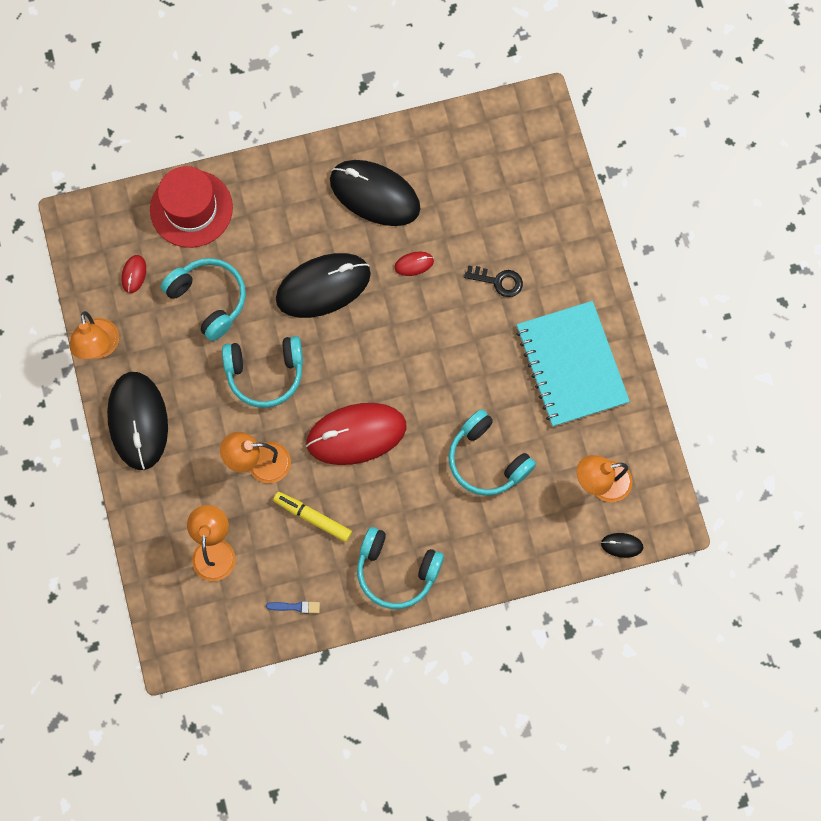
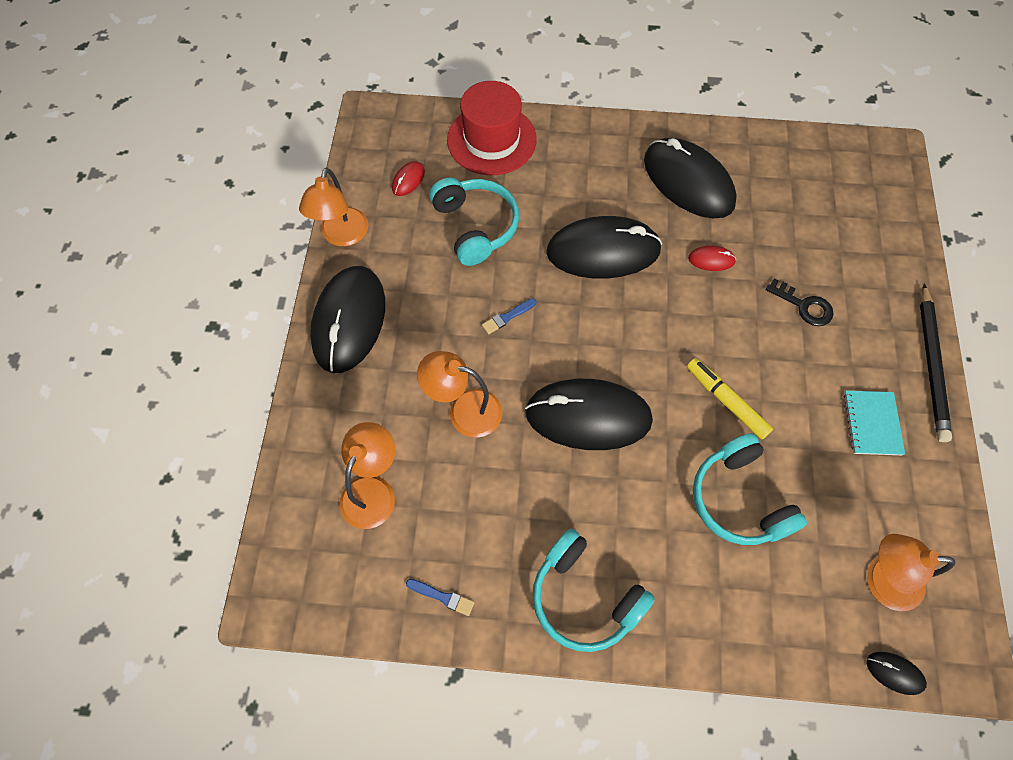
camera: 20 degrees right, 10 degrees down
(265, 373) = (507, 317): turquoise headphones -> blue brush
(312, 517) = (503, 494): yellow marker -> yellow marker (726, 401)
(356, 434) = (588, 416): red mouse -> black mouse
(571, 365) = (872, 423): turquoise notebook -> turquoise notebook, size x0.48
(607, 299) = (931, 365): none -> black pencil

